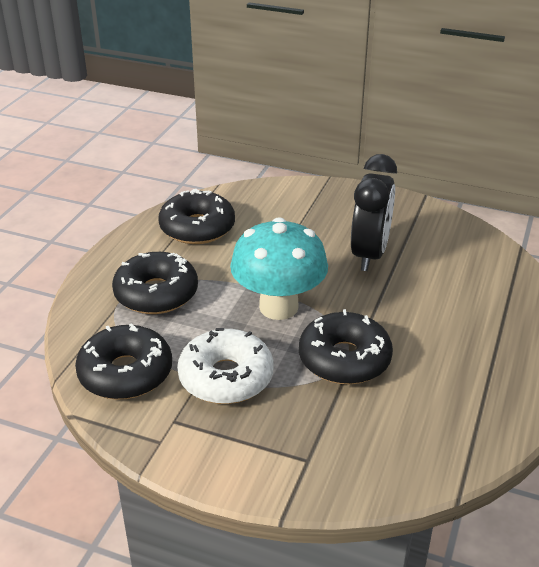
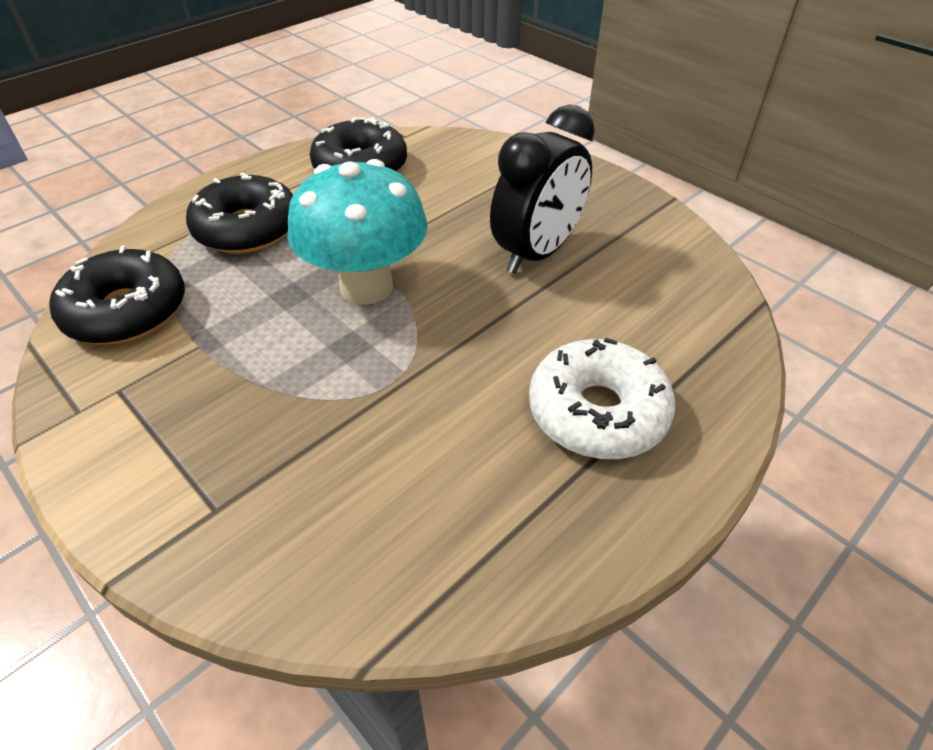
camera: 25 degrees right, 10 degrees up
(226, 377) = (225, 355): white donut -> white donut (597, 412)
(344, 359) = (386, 382): black donut -> none

